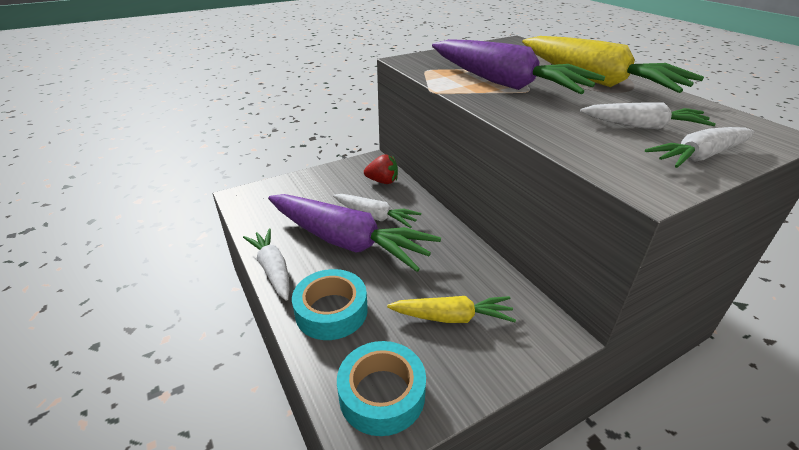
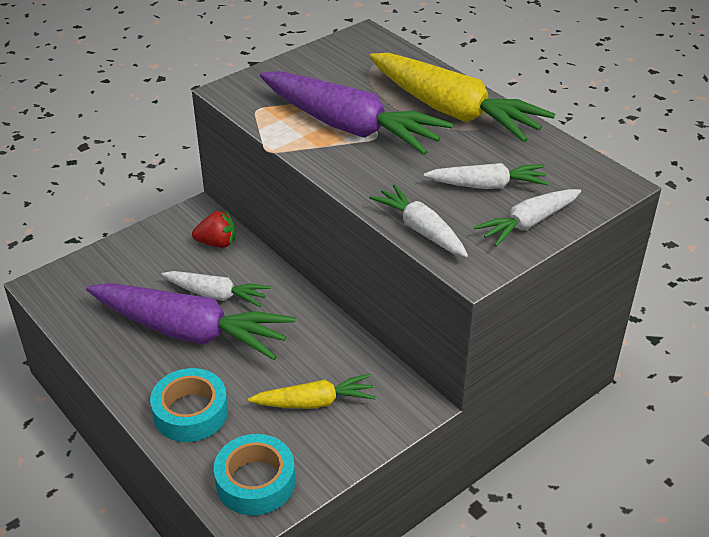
camera: 10 degrees left, 5 degrees up
(273, 269) = (114, 375): white carrot -> white carrot (421, 230)

